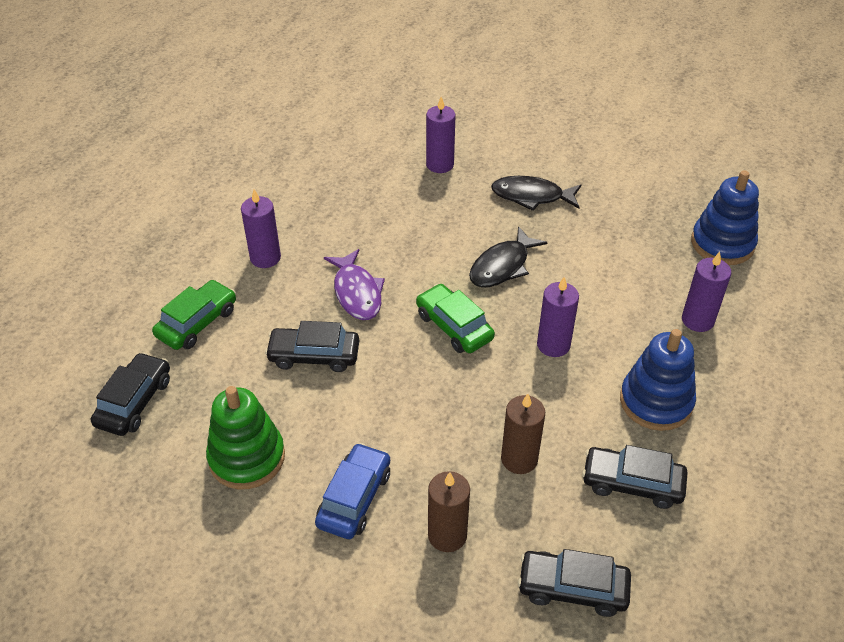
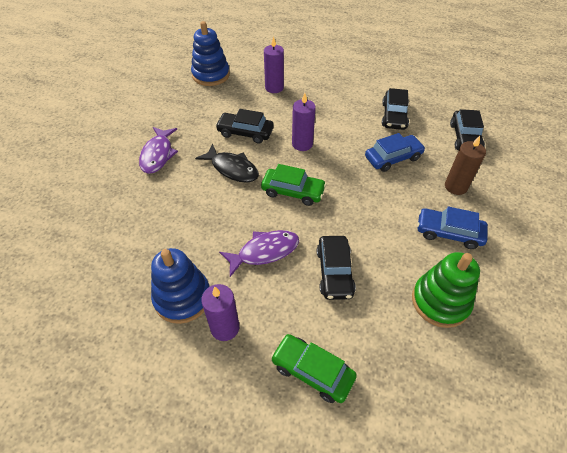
camera: 95 degrees left, 5 degrees up
(134, 402) = (414, 404): black car -> black car (245, 132)
(440, 164) = (110, 209): purple candle -> none
(454, 326) = (293, 191): green car -> green car turned 120 degrees counterclockwise
(519, 459) = (393, 158): brown candle -> blue car
(531, 196) = (158, 155): black fish -> purple fish
(656, 401) = (337, 105): blue stacking toy -> blue stacking toy (182, 297)

